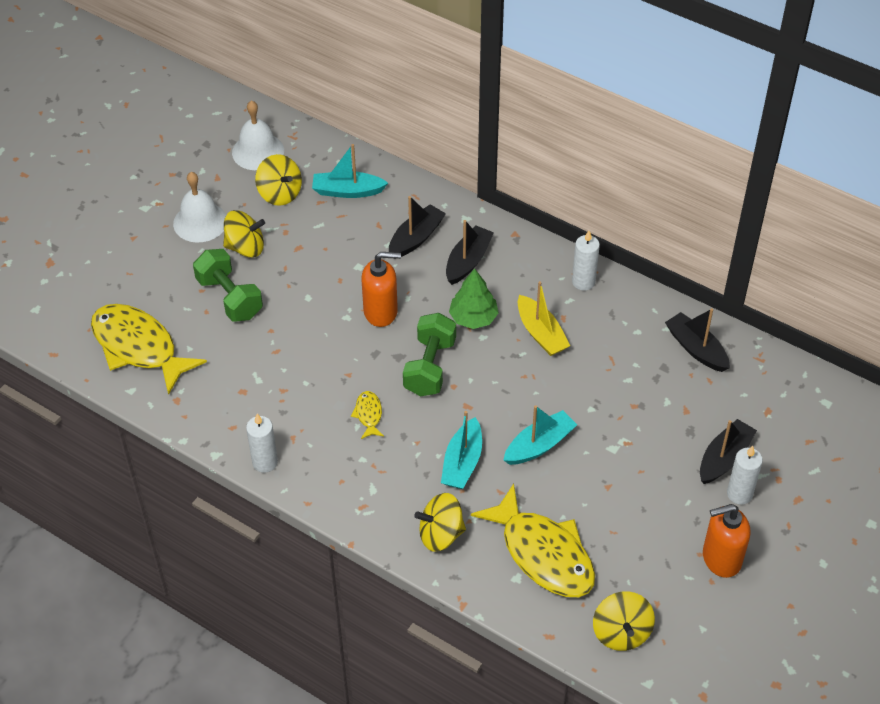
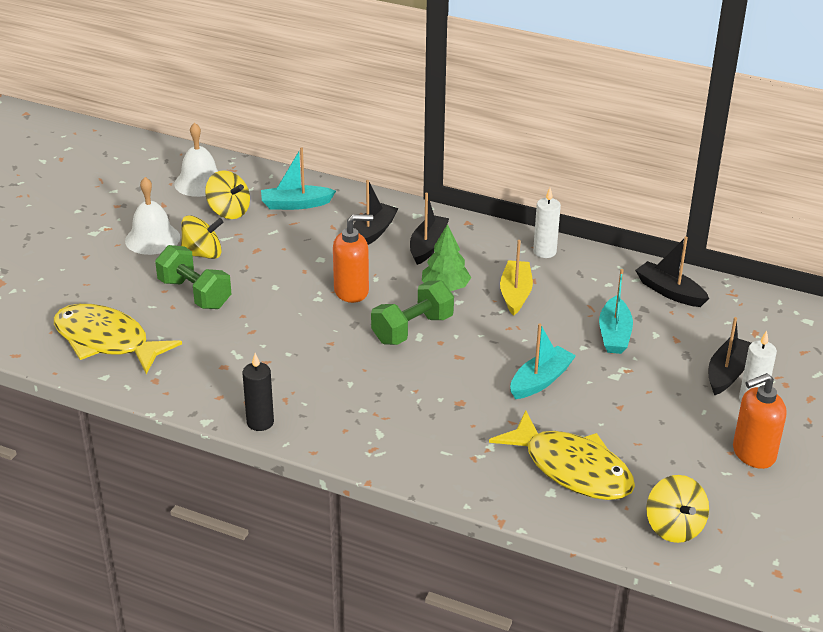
camera: 10 degrees left, 15 degrees down
(265, 462) = (260, 422): white candle -> black candle
(368, 414) = (360, 373): yellow fish -> none
(430, 367) = (412, 329): green dumbbell -> green dumbbell turned 45 degrees clockwise
(440, 534) = (461, 464): yellow spinning top -> none
(462, 462) = (467, 402): turquoise boat -> turquoise boat (614, 334)
(541, 333) = (515, 294): yellow boat -> yellow boat turned 135 degrees counterclockwise

